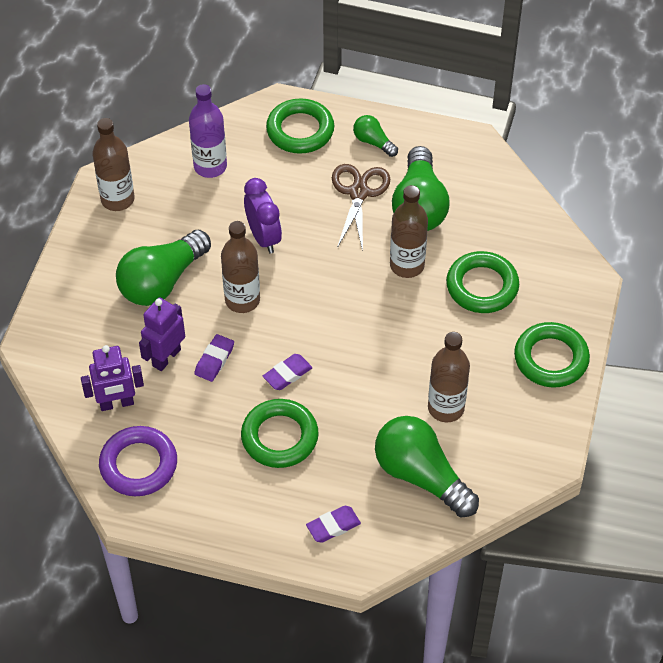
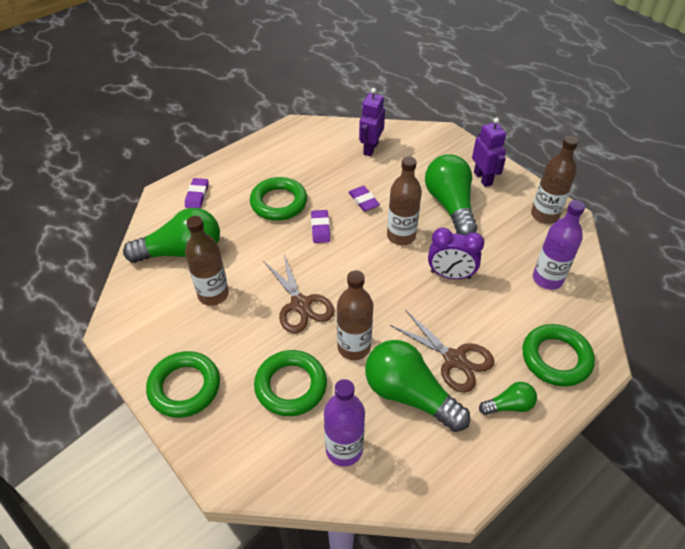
camera: 125 degrees right, 5 degrees down
(138, 465) = (320, 140): purple ring -> none
(166, 357) = (385, 181): purple robot -> purple robot (483, 178)
(396, 331) = (300, 304): none -> brown scissors
(502, 221) = (344, 449): none -> purple bottle

